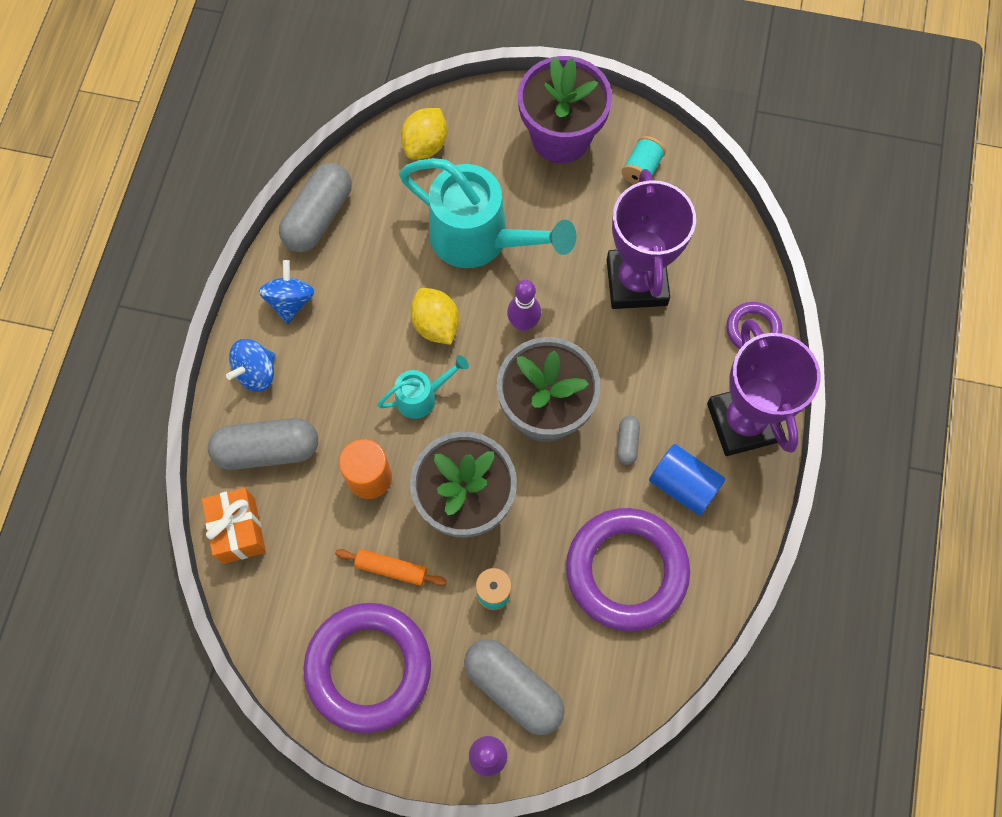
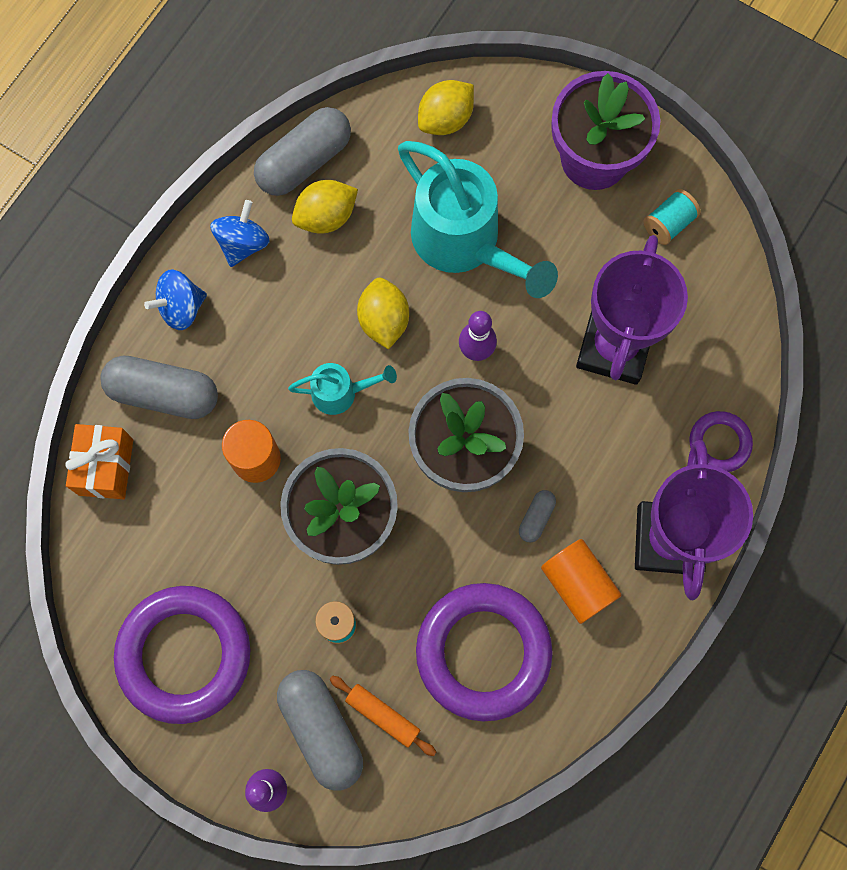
camera: 20 degrees right, 5 degrees up
(354, 256) = (326, 217): none -> yellow lemon
(391, 569) = (244, 562): orange rolling pin -> orange rolling pin (383, 715)
(683, 485) = (577, 584): blue cylinder -> orange cylinder

